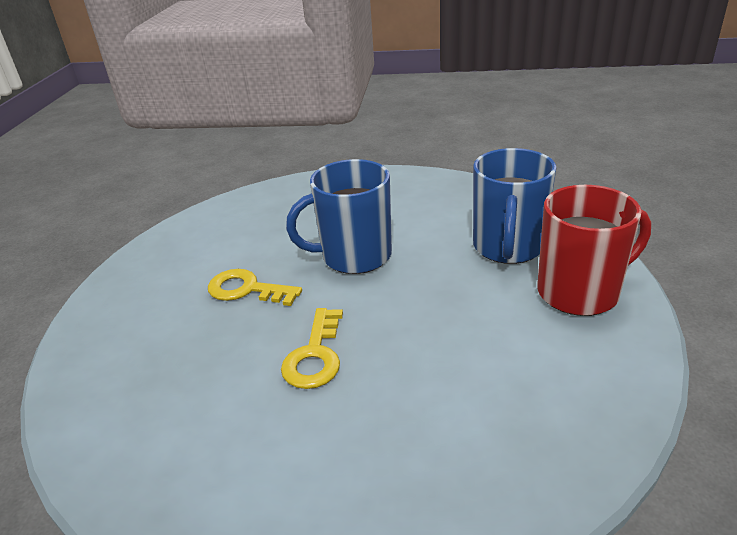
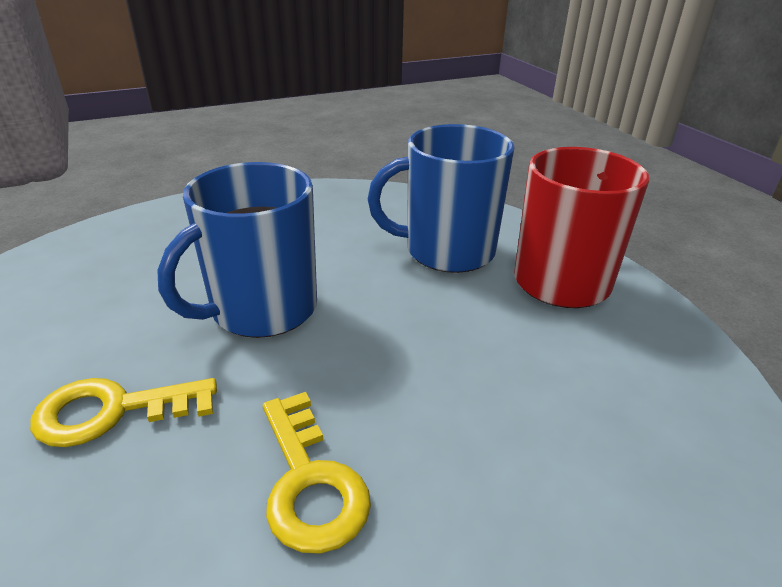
camera: 35 degrees left, 0 degrees up
(507, 247) = (447, 251): blue mug -> blue mug turned 105 degrees clockwise

